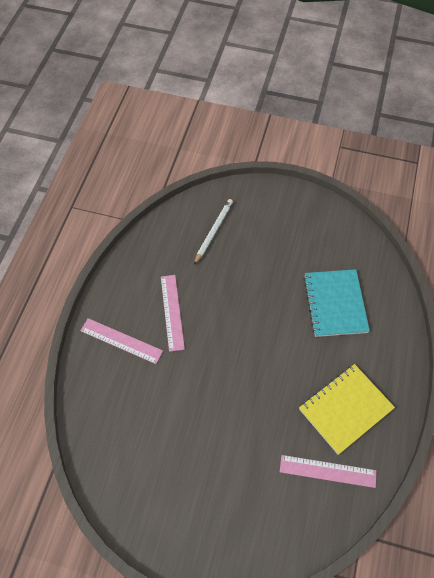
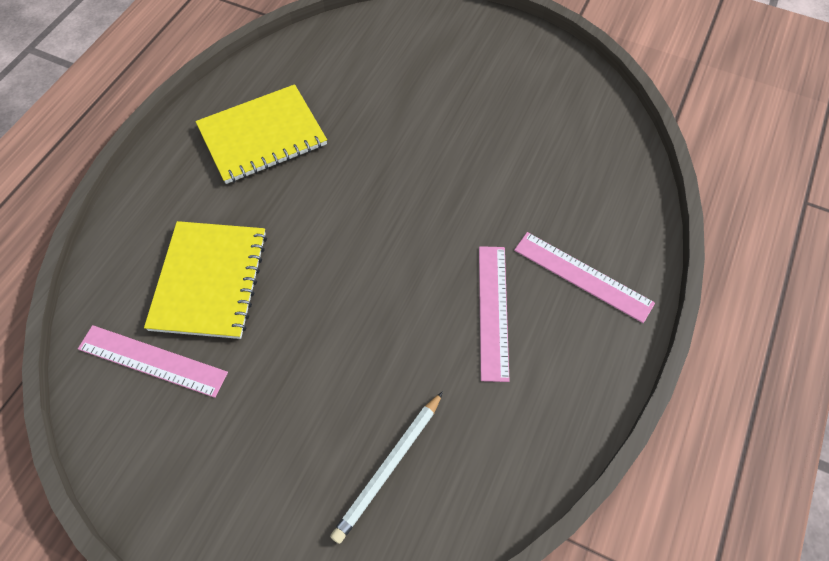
camera: 170 degrees left, 0 degrees up
(327, 471) = (315, 77): pink ruler -> pink ruler (152, 360)
(335, 304) = (210, 281): turquoise notebook -> yellow notebook

